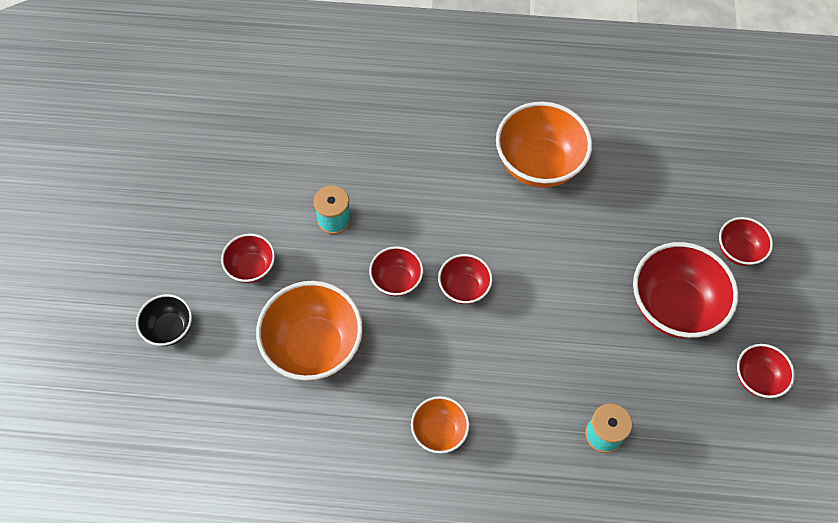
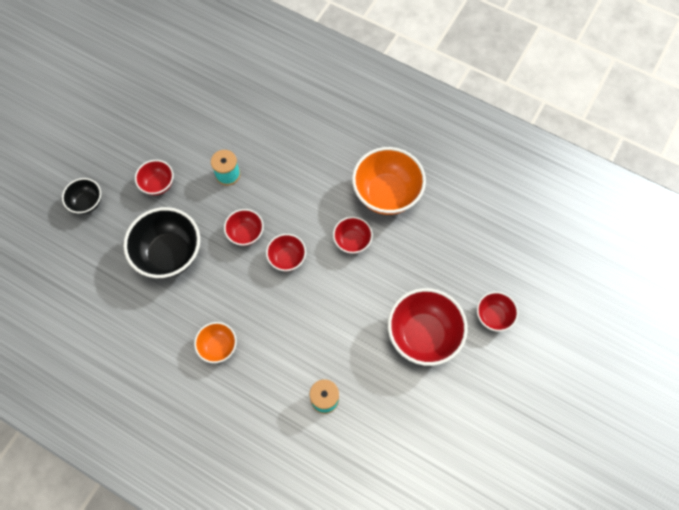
camera: 25 degrees right, 5 degrees up
(314, 346) = (169, 254): orange bowl -> black bowl
(757, 378) = (453, 411): red bowl -> red bowl (352, 241)

